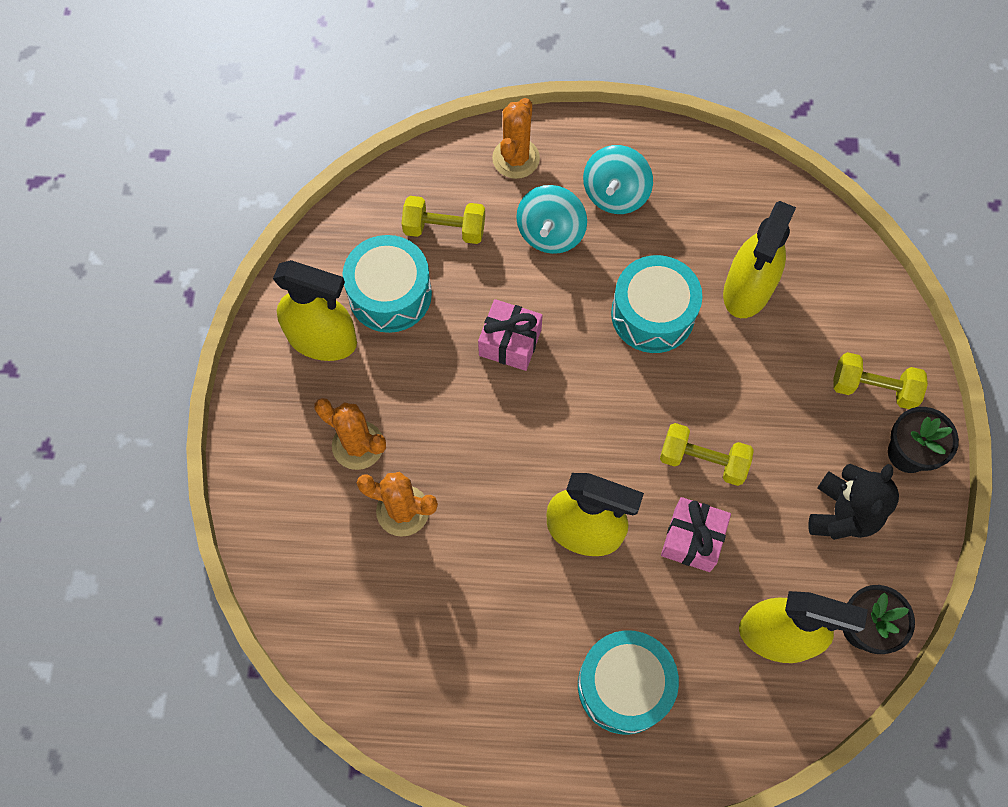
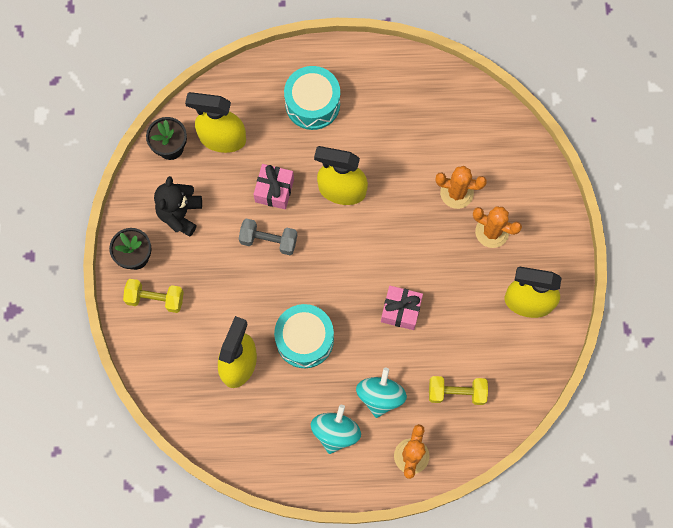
camera: 175 degrees right, 5 degrees up
(390, 294) = (487, 339): turquoise drum -> none
(702, 460) = (268, 240): yellow dumbbell -> grey dumbbell

